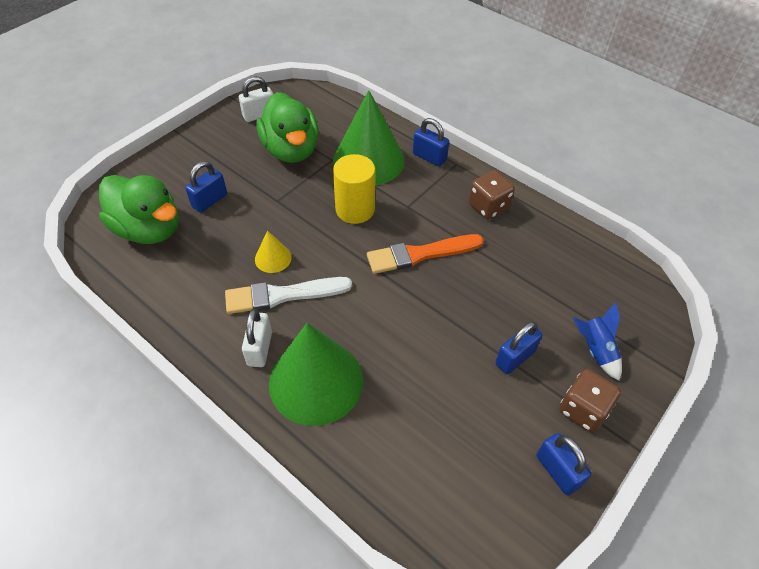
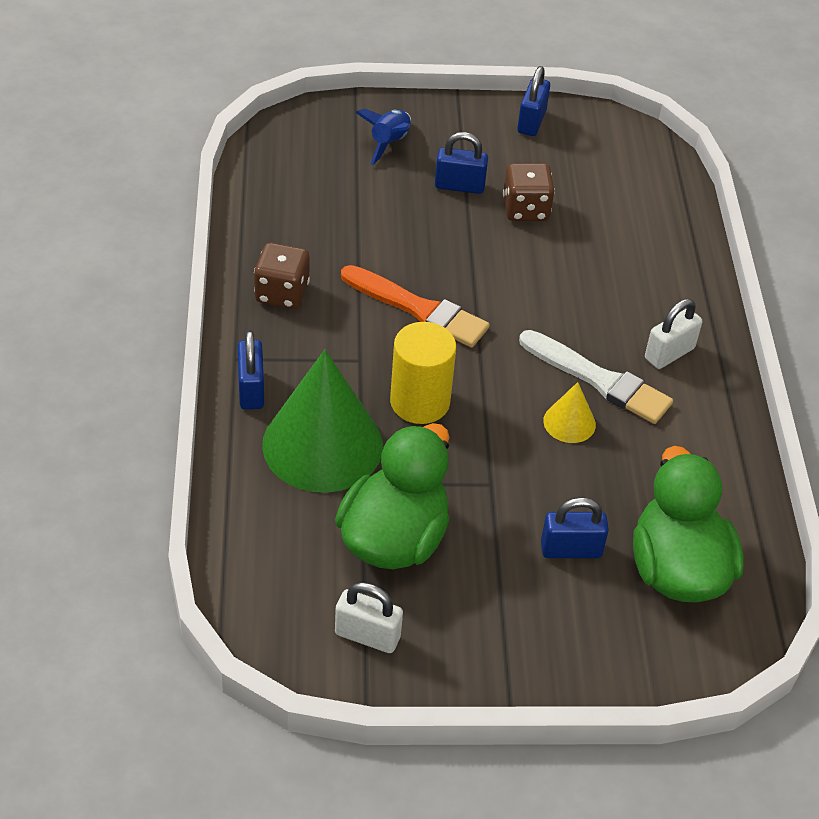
camera: 135 degrees left, 5 degrees down
(316, 381) = (645, 294): green cone -> none
(583, 409) = (459, 128): brown dice -> brown dice (525, 209)

